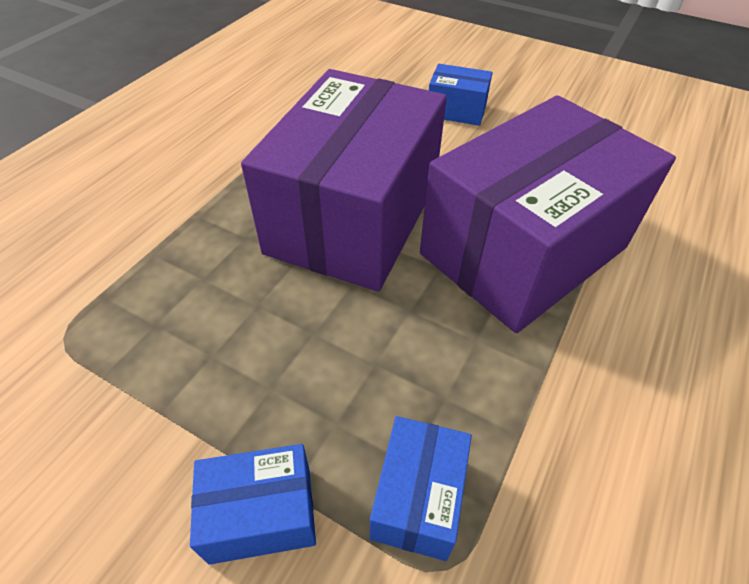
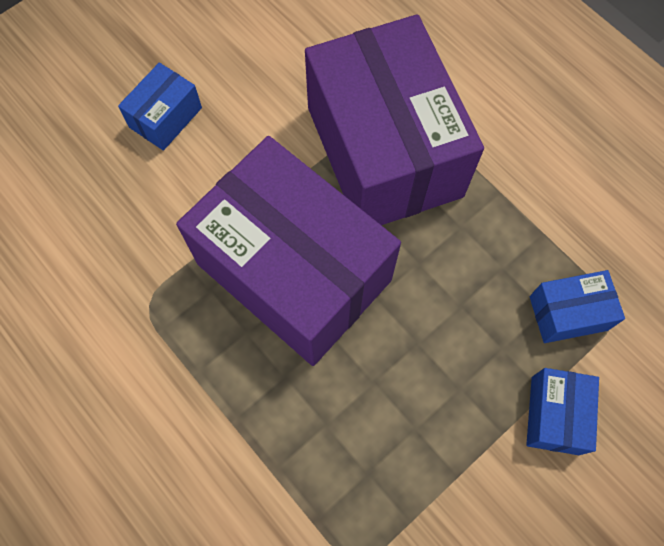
camera: 70 degrees left, 20 degrees up
(417, 498) = (568, 313): blue box -> blue box turned 45 degrees counterclockwise

